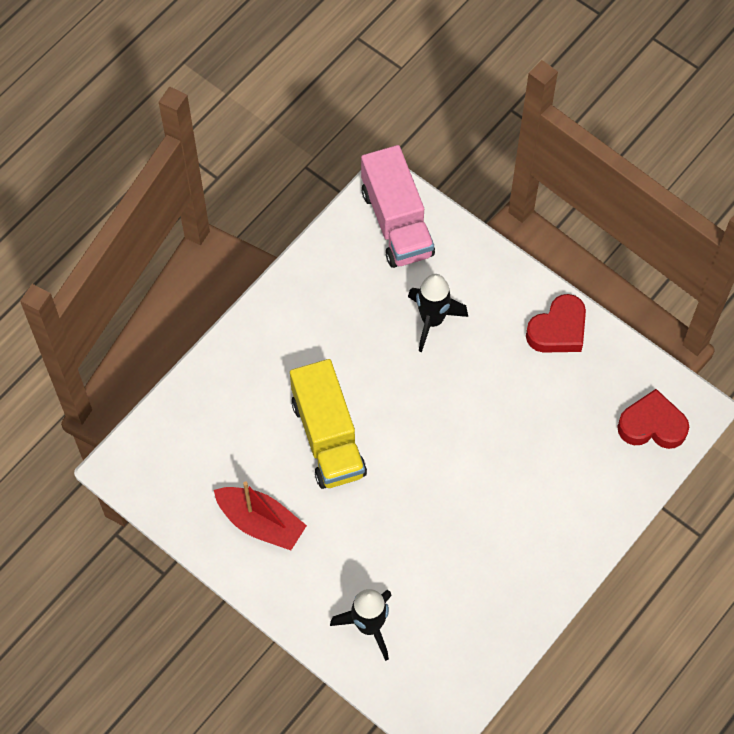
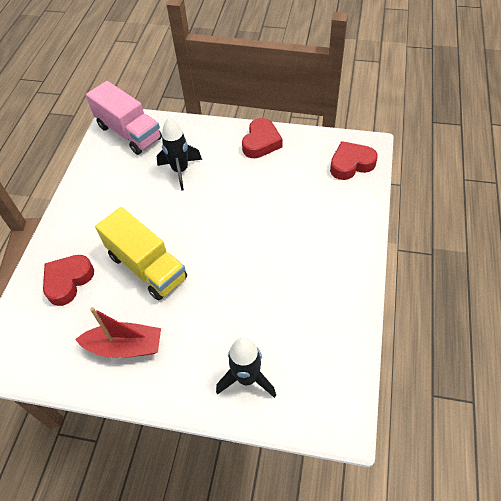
camera: 25 degrees left, 10 degrees down
(233, 409) = (68, 281): none -> red heart

